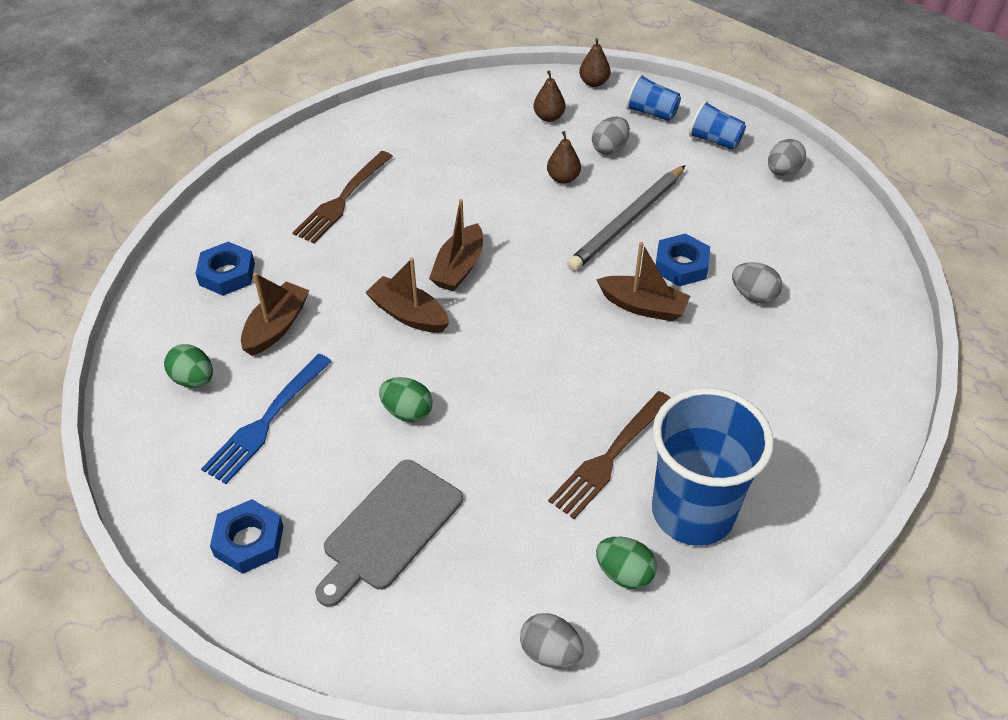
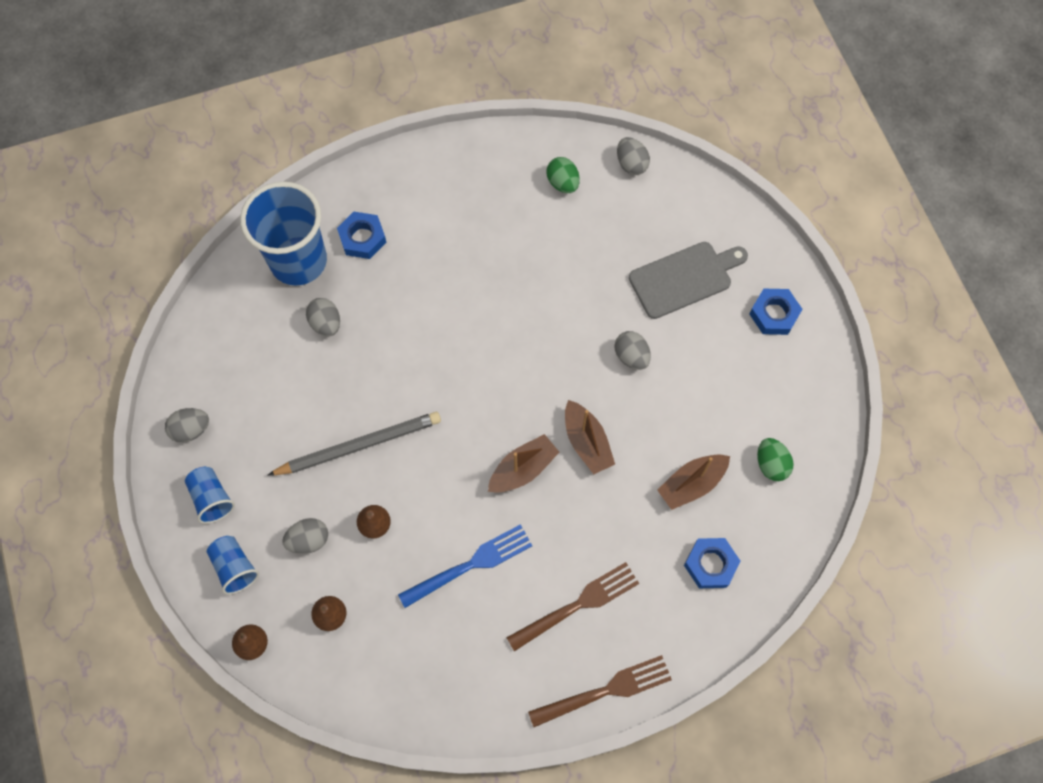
camera: 150 degrees left, 20 degrees up
(266, 421) = (731, 399): blue fork -> blue fork (470, 565)
(407, 412) = (631, 356): green egg -> grey egg
(610, 457) = (520, 255): brown fork -> brown fork (605, 691)
(643, 306) = (411, 356): brown boat -> none
(681, 265) = (354, 378): blue nut -> blue nut (362, 238)
(693, 512) = (497, 196): blue cup -> blue cup (298, 261)

